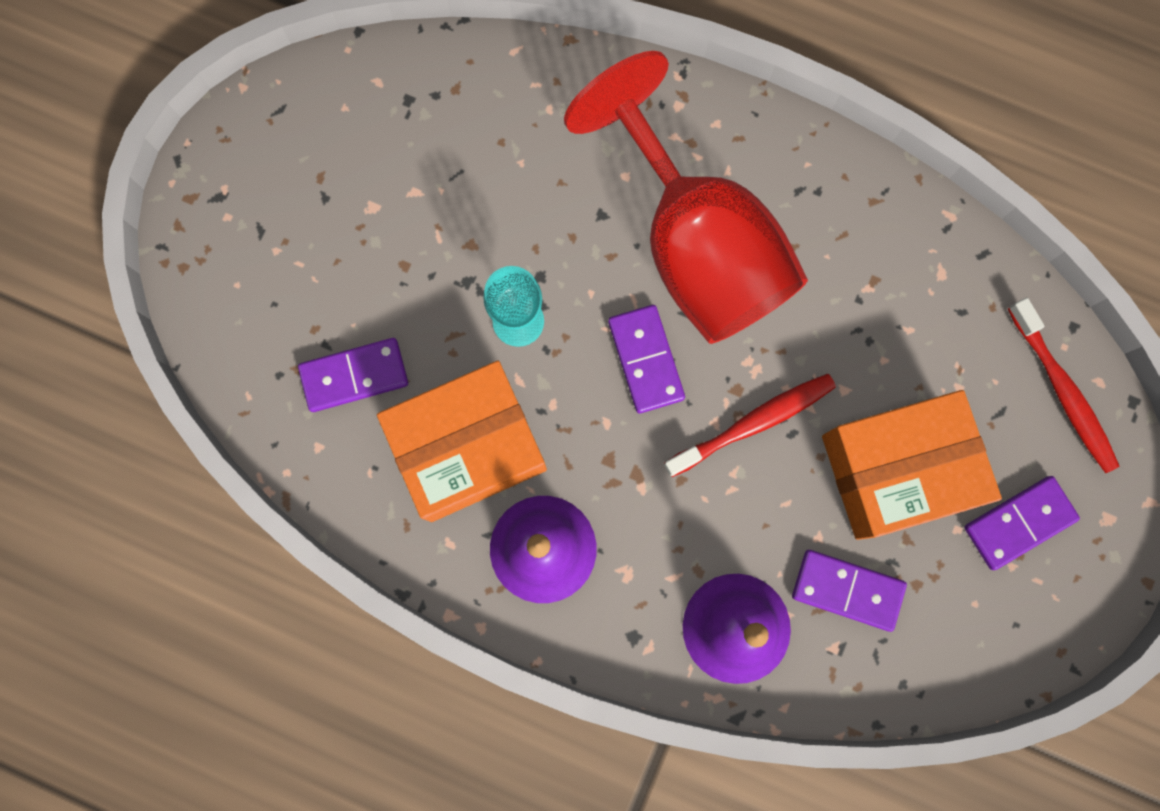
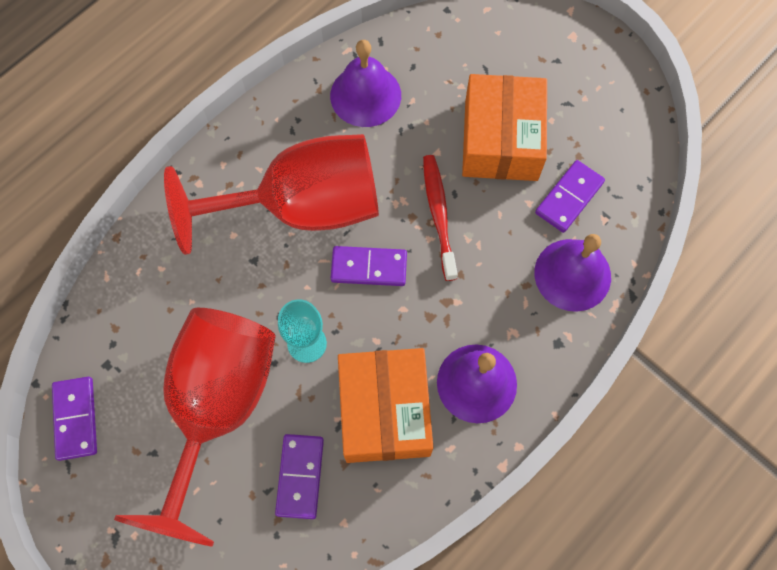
camera: 70 degrees left, 10 degrees down
(402, 248) = (218, 407): none -> red goblet
(890, 265) = (365, 95): none -> purple bell
(1019, 522) = (558, 84): purple domino -> purple domino (75, 419)
(1062, 391) = (485, 30): red toothbrush -> none

